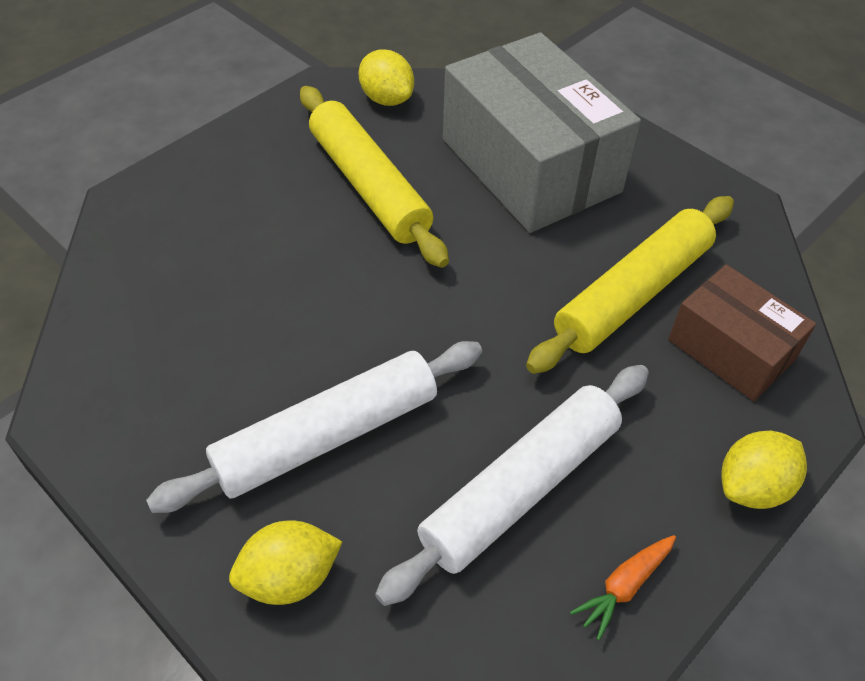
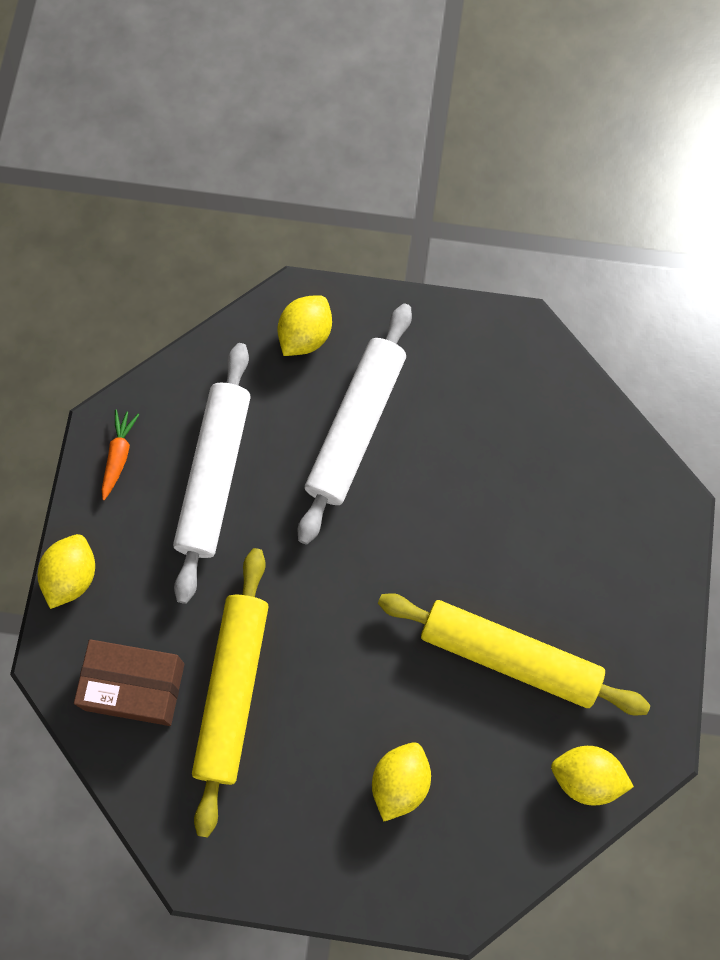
camera: 145 degrees right, 20 degrees up
(530, 165) = (400, 783): grey box -> yellow lemon

